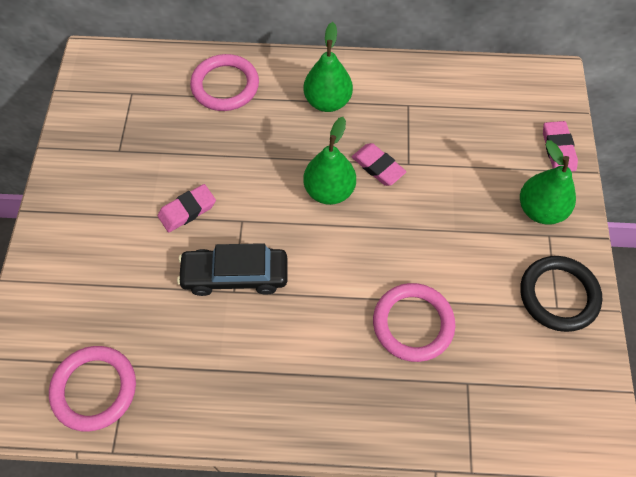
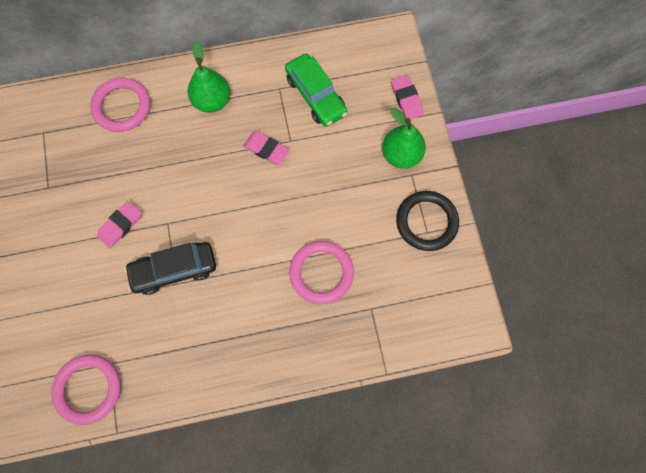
camera: 15 degrees left, 10 degrees up
(329, 190) = (232, 180): green pear -> none
(449, 122) = (316, 96): none -> green car

